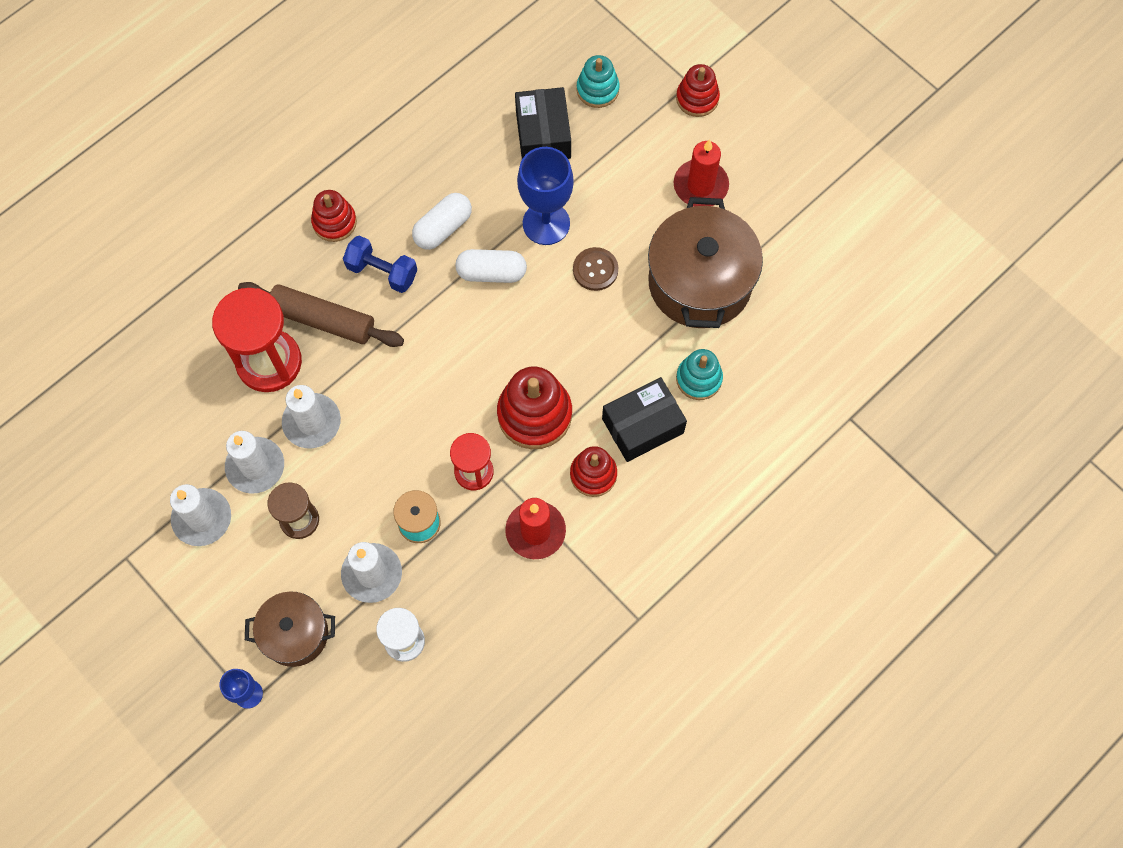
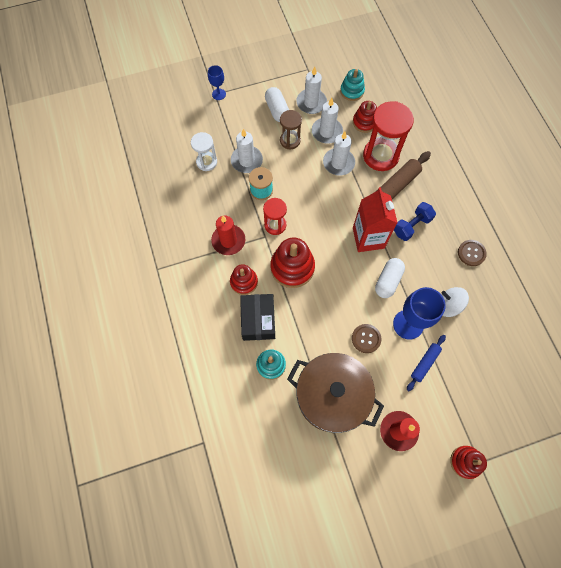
camera: 115 degrees right, 0 degrees up
(295, 634) = (235, 120): brown pot -> none
(334, 222) = (452, 214): red stacking toy -> red stacking toy (364, 122)
(391, 177) = (471, 253): none -> brown button
(432, 325) = (368, 238): none -> red carton
(443, 228) = (427, 267): white capsule -> white capsule (277, 110)
(492, 182) = (448, 306): none -> white spinning top
(543, 134) = (471, 349): black box -> none
(592, 184) = (424, 363): none -> blue rolling pin
(597, 89) = (494, 398): turquoise stacking toy -> turquoise stacking toy (352, 91)

